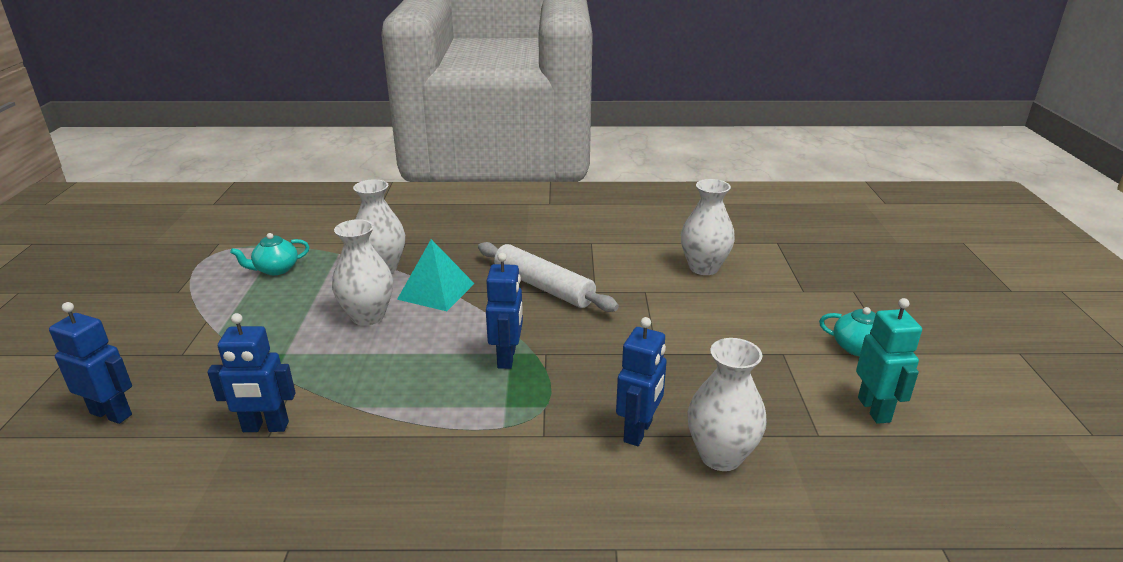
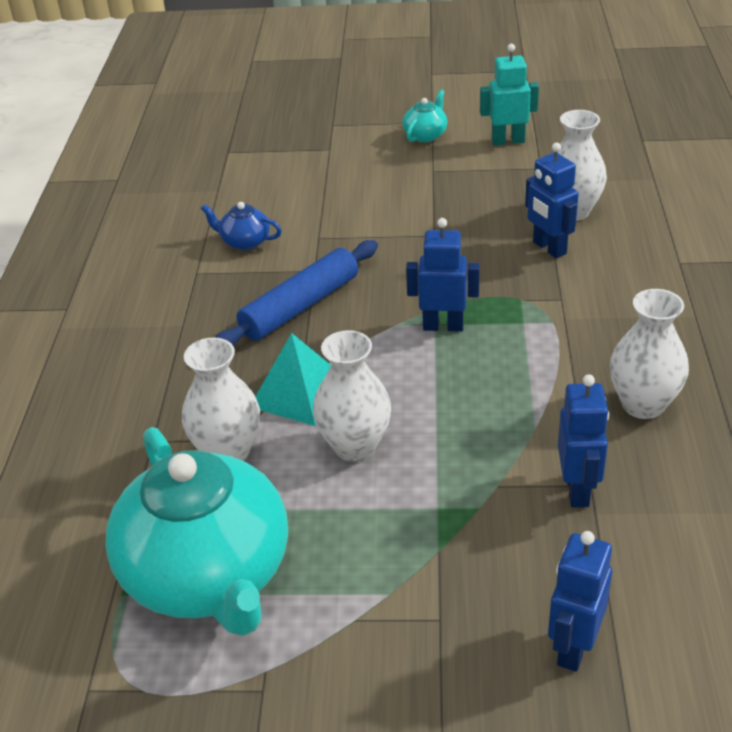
camera: 85 degrees left, 10 degrees up
(276, 269) = (209, 576): turquoise teapot -> turquoise teapot, size x2.48
(543, 287) = (300, 306): white rolling pin -> blue rolling pin
(634, 258) = (244, 242): none -> blue teapot
(638, 431) = (549, 248): blue robot -> blue robot turned 150 degrees counterclockwise
(704, 268) = (275, 199): white vase -> white vase (643, 404)

